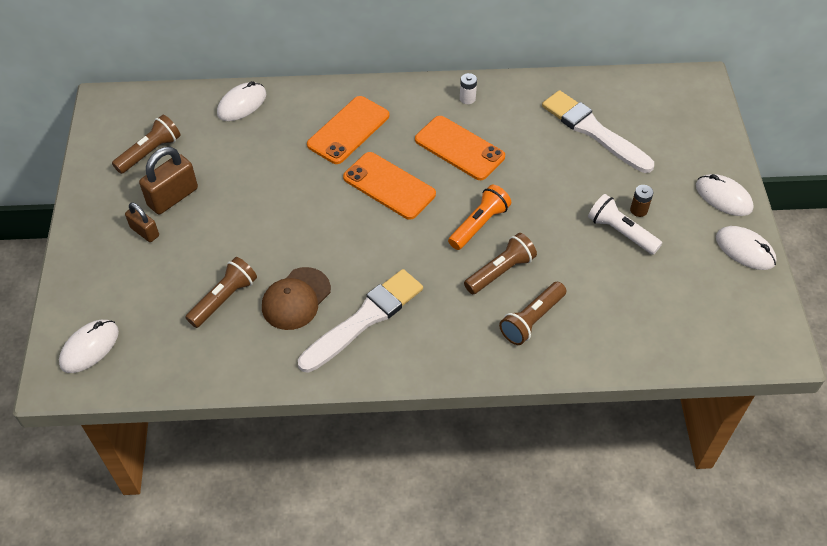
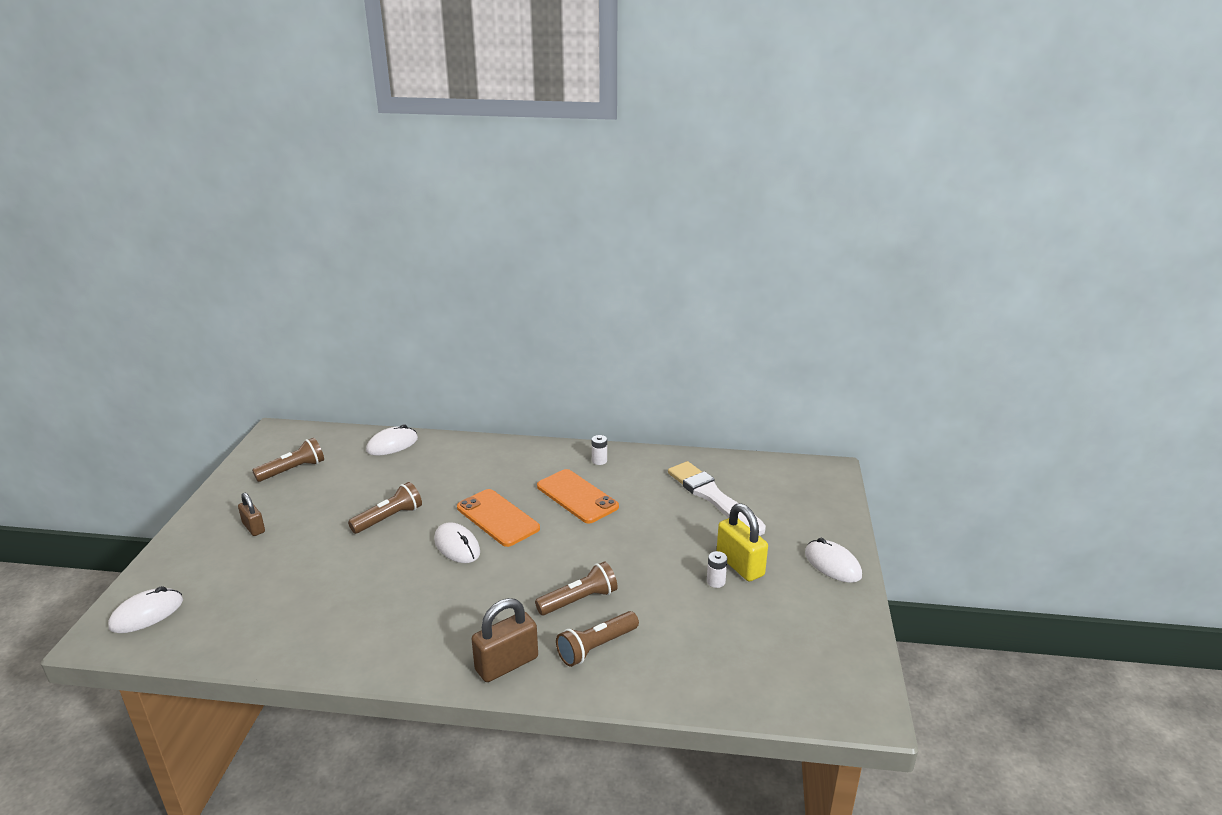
camera: 10 degrees right, 25 degrees down
(173, 197) = (294, 504): brown padlock -> brown padlock (506, 664)
(224, 299) = (296, 590): brown flashlight -> brown flashlight (389, 518)
(296, 299) = (365, 598): brown cap -> none
(348, 130) = (478, 472): orange phone -> none
(364, 320) = (423, 624): white brush -> none
(479, 224) = (572, 558): orange flashlight -> none
(621, 232) = (716, 581): white flashlight -> white battery
(638, 210) = (740, 565): brown battery -> yellow padlock
(745, 250) = (846, 613): white mouse -> white mouse (457, 546)

